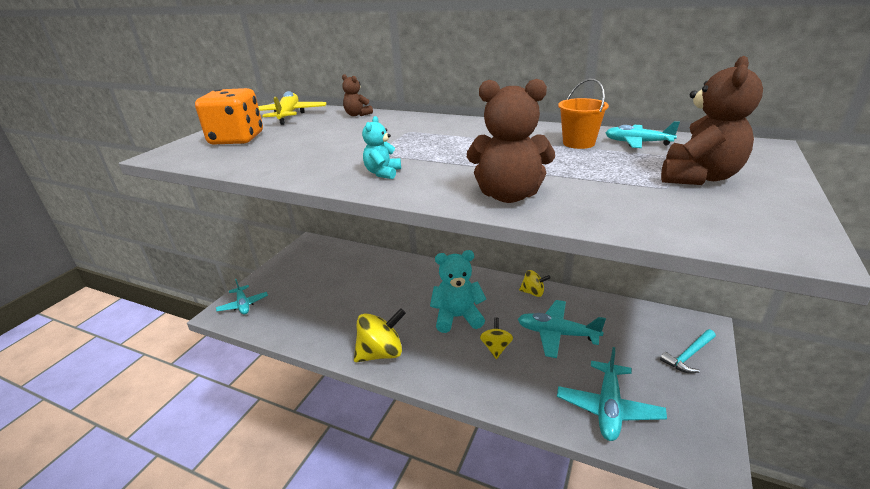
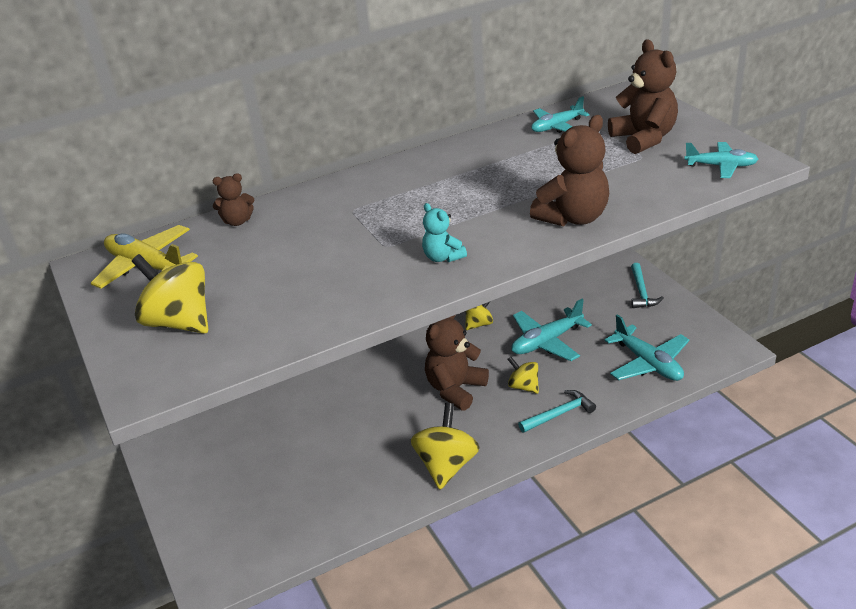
camera: 50 degrees left, 5 degrees up
(237, 139) = (179, 322): orange dice -> yellow spinning top
(243, 304) = (218, 555): turquoise plane -> turquoise plane (721, 166)
(457, 317) = (455, 389): turquoise teddy bear -> brown teddy bear
(487, 383) = (559, 414): none -> turquoise hammer
(578, 143) = (520, 147): orange bucket -> none

